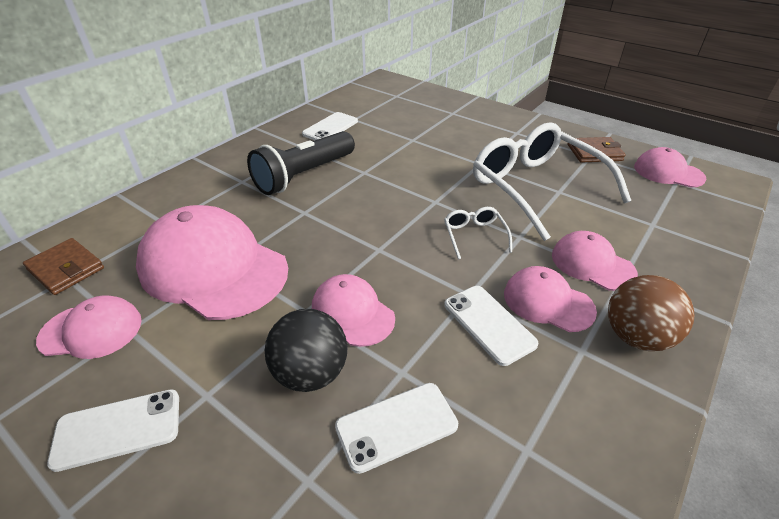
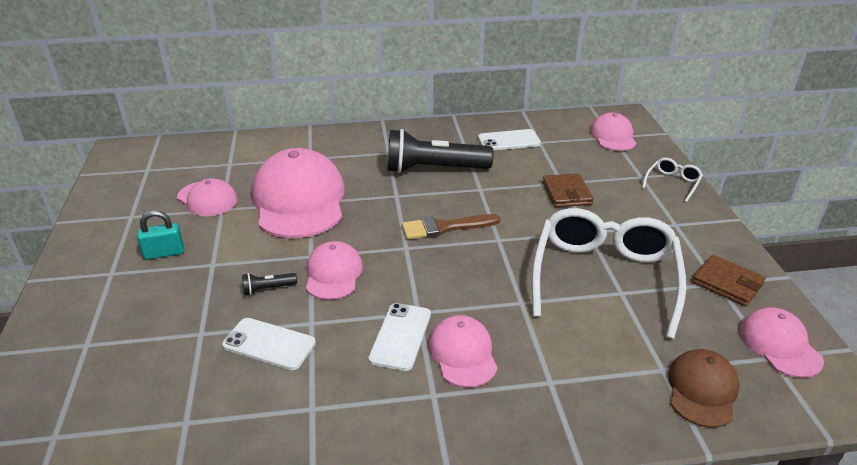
camera: 45 degrees right, 5 degrees down
(66, 269) = (234, 158): brown wallet -> brown wallet (567, 193)
(118, 429) = (164, 253): white phone -> turquoise padlock
(311, 373) = (268, 289): black ball -> black flashlight
(384, 215) = (445, 227): none -> brown brush
(474, 236) = (486, 280): white glasses -> white glasses (672, 183)
(592, 264) = (544, 357): pink cap -> pink cap (613, 136)
(636, 336) = (487, 418): brown ball -> none
(686, 223) = (702, 390): none -> brown cap

